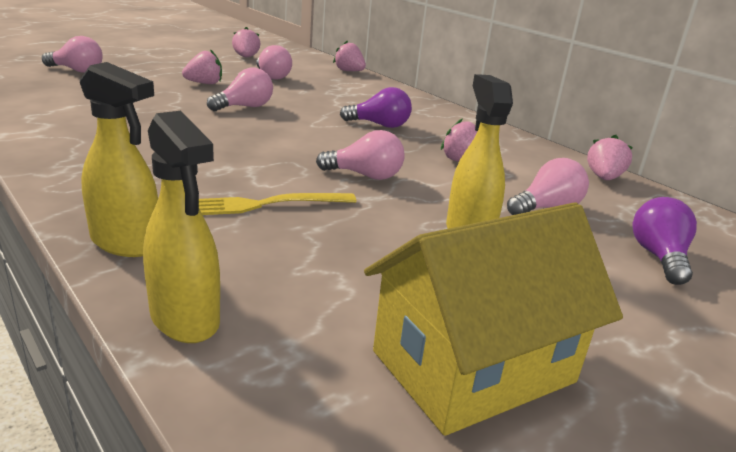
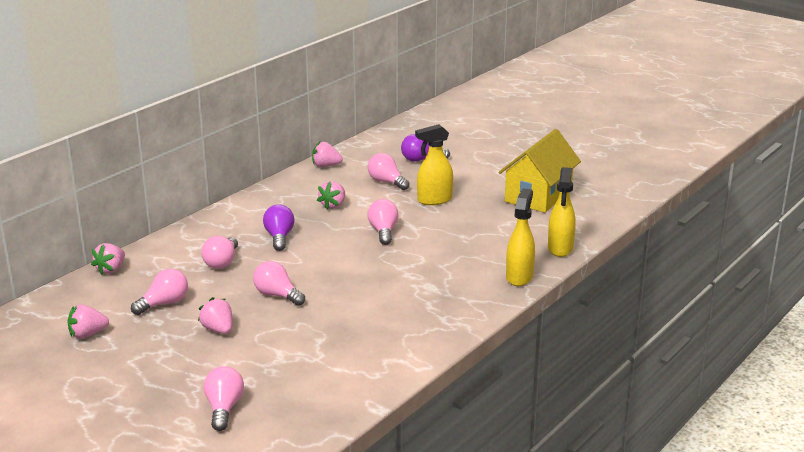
camera: 100 degrees left, 0 degrees up
(185, 319) = (560, 248): yellow spray bottle -> yellow spray bottle turned 150 degrees clockwise
(261, 205) = (450, 253): yellow fork -> none
(336, 99) = (222, 262): none -> pink light bulb
(473, 366) = (538, 196): yellow house -> yellow house turned 75 degrees clockwise

